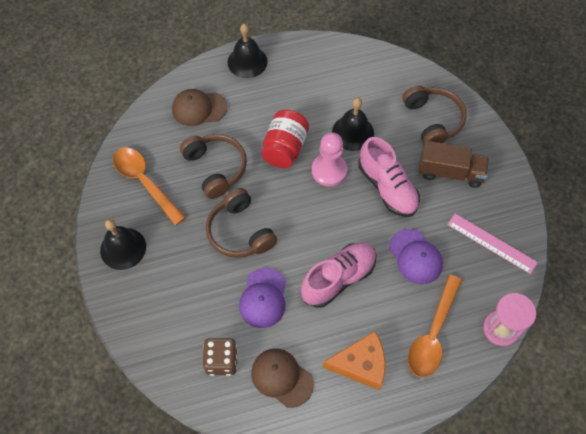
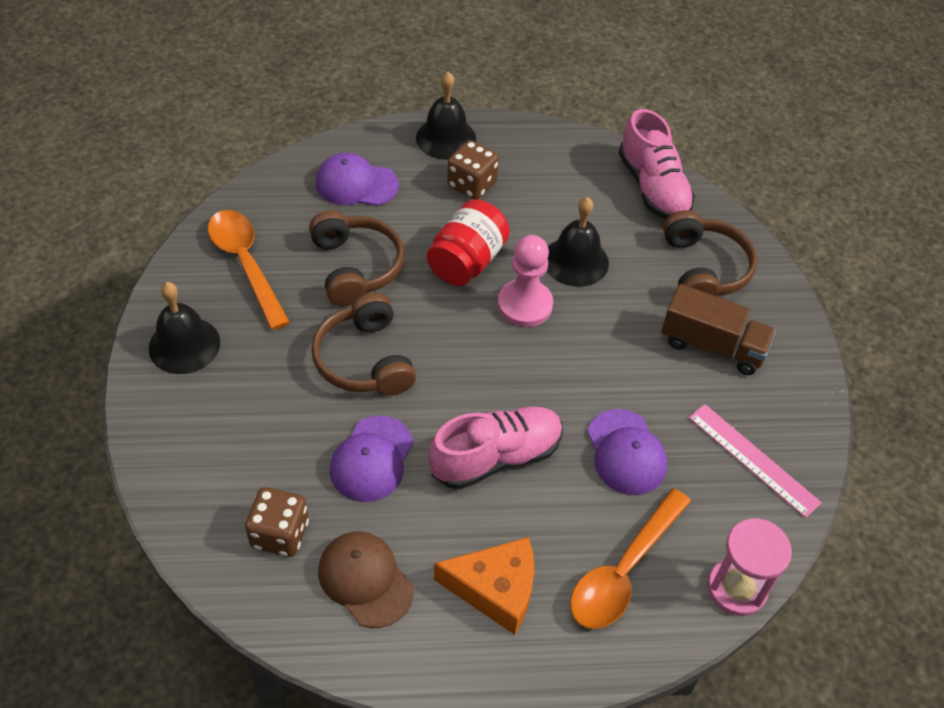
camera: 10 degrees right, 10 degrees down
(199, 108) = (356, 184): brown cap -> purple cap
(273, 92) = (472, 184): none -> brown dice
(387, 187) = (608, 346): pink shoe -> pink shoe (653, 188)

